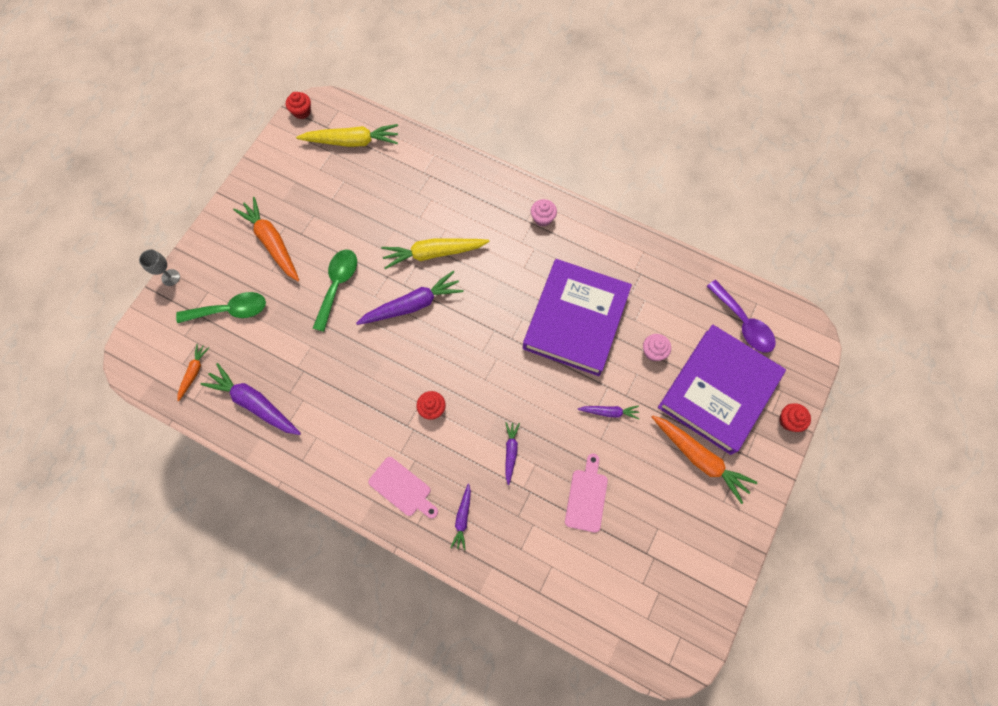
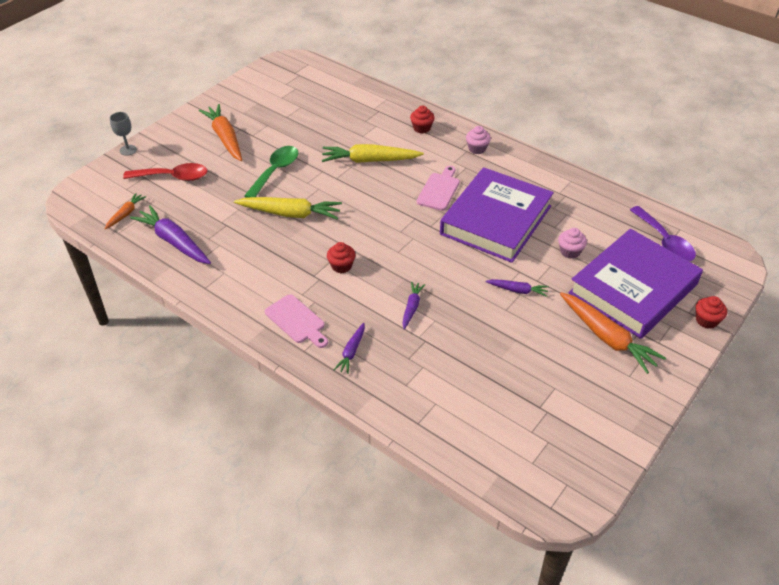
camera: 10 degrees right, 25 degrees down
(230, 310) = (173, 177): green spoon -> red spoon
(302, 112) = (276, 62): red cupcake -> red cupcake (422, 128)
(352, 141) = (315, 83): yellow carrot -> yellow carrot (290, 214)
(412, 305) = (341, 192): purple carrot -> none
(586, 496) = (483, 352): pink cutting board -> pink cutting board (439, 190)

